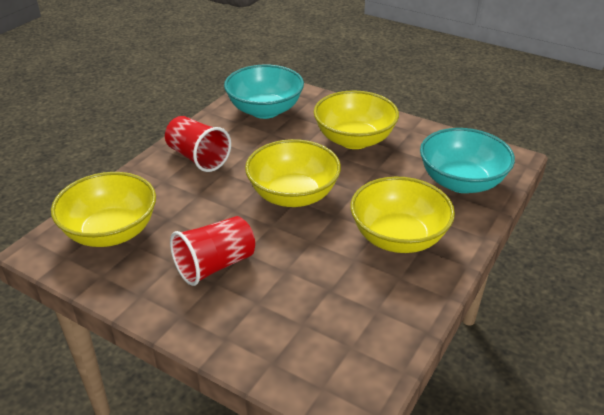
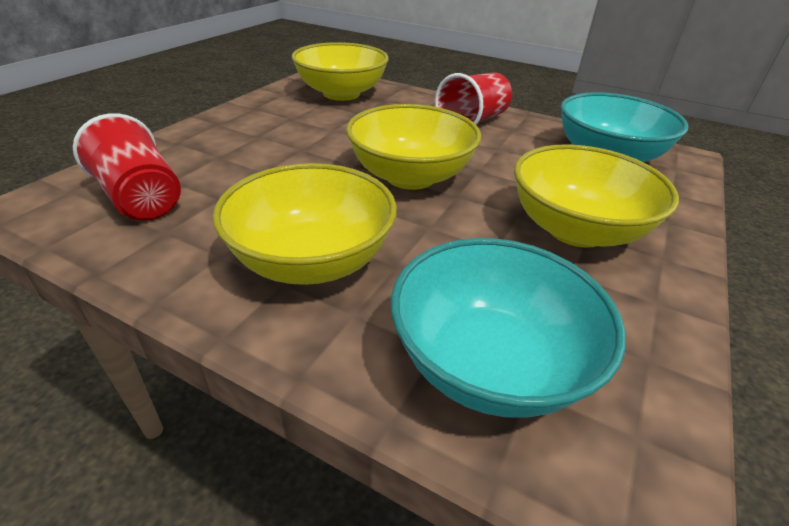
camera: 85 degrees right, 0 degrees up
(215, 265) = (284, 135): red cup -> red cup (141, 198)

